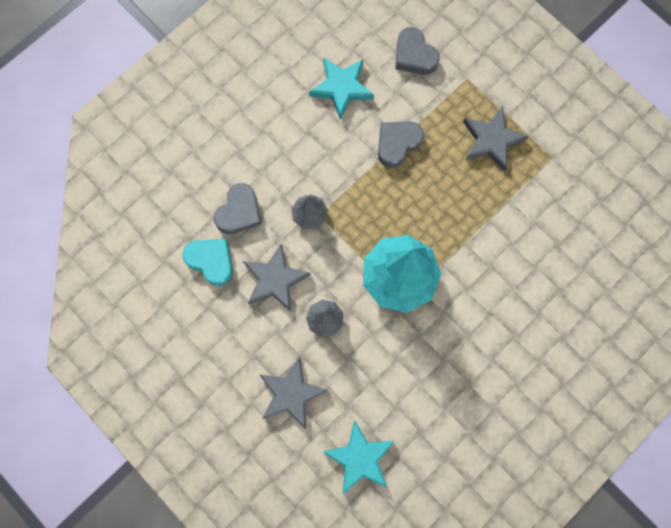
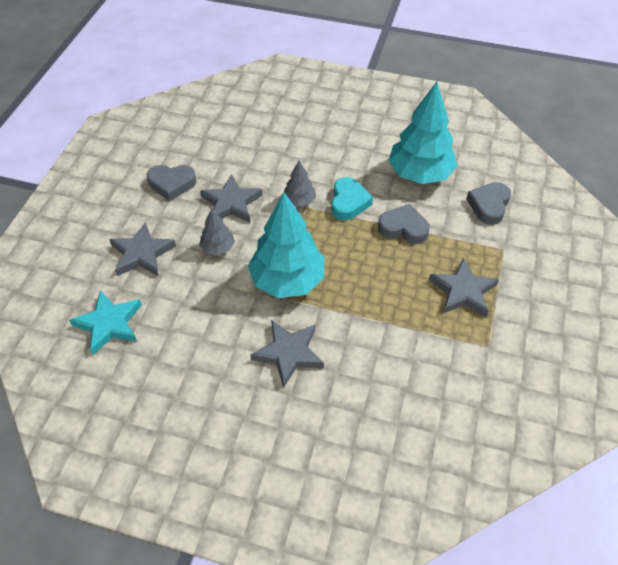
camera: 60 degrees right, 25 degrees down
(211, 261) = (221, 162): turquoise heart -> turquoise heart (348, 202)
(239, 212) = (271, 160): grey heart -> grey heart (172, 184)
(341, 88) = (420, 174): turquoise star -> turquoise tree
(475, 317) = (288, 353): none -> grey star

